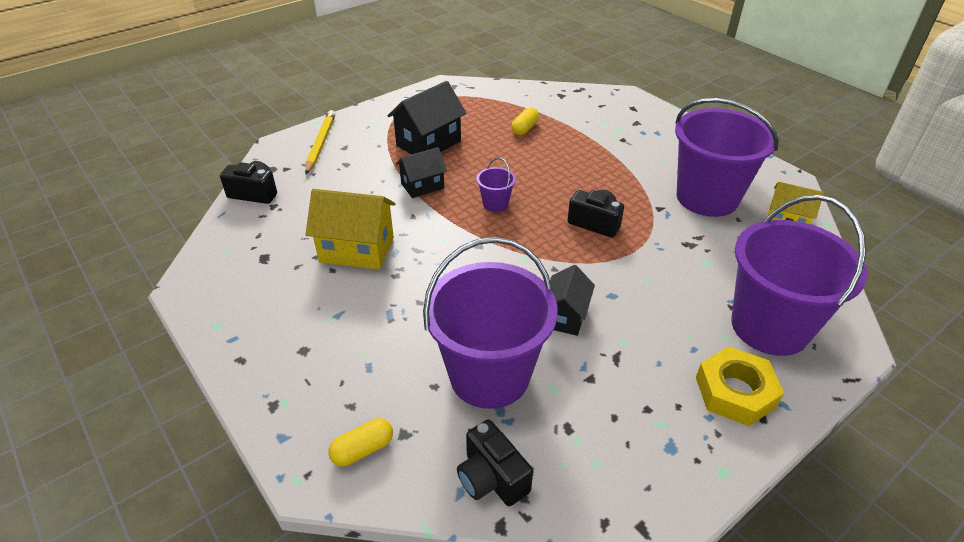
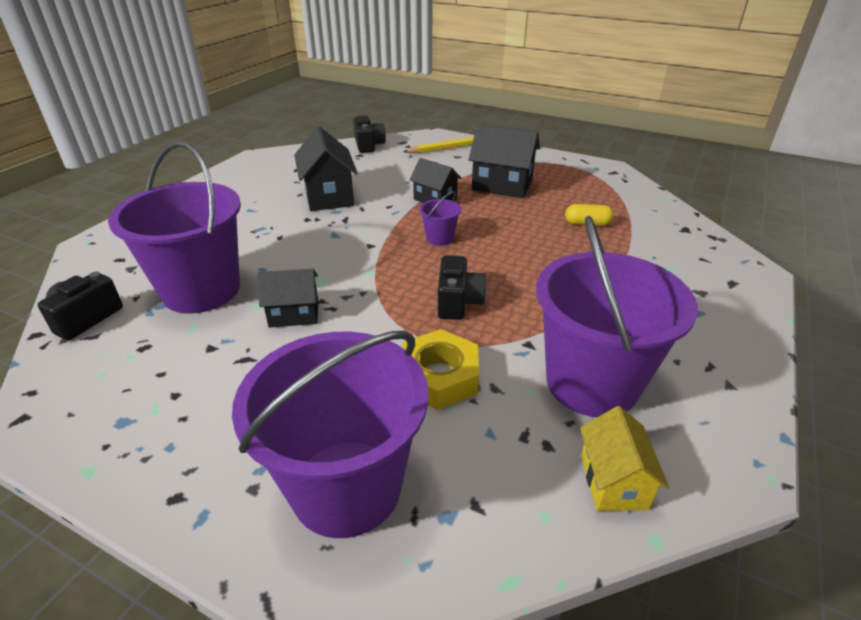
camera: 65 degrees right, 5 degrees down
(357, 250) = (329, 196): yellow house -> black house
(362, 449) = (114, 256): yellow capsule -> none
(735, 392) = (213, 465): yellow nut -> yellow nut (439, 377)

